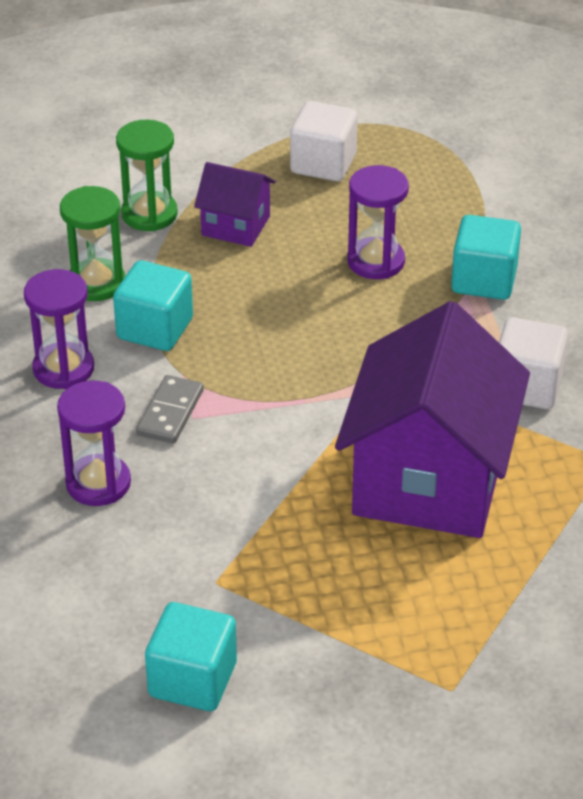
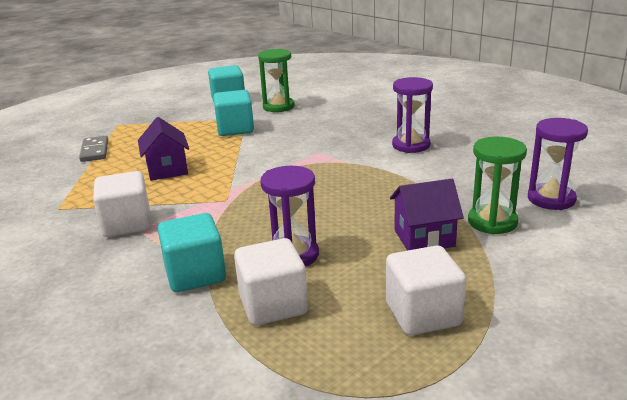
camera: 150 degrees right, 15 degrees down
(96, 283) = (457, 178): green hourglass -> green hourglass (278, 107)
(98, 483) = (333, 123): purple hourglass -> purple hourglass (551, 199)
(155, 329) = (390, 173): turquoise cube -> turquoise cube (235, 129)
(170, 412) = (333, 149): grey domino -> grey domino (94, 151)
(429, 480) = (167, 170): purple house -> purple house, size x0.47
(434, 220) = (273, 305): none -> white cube

